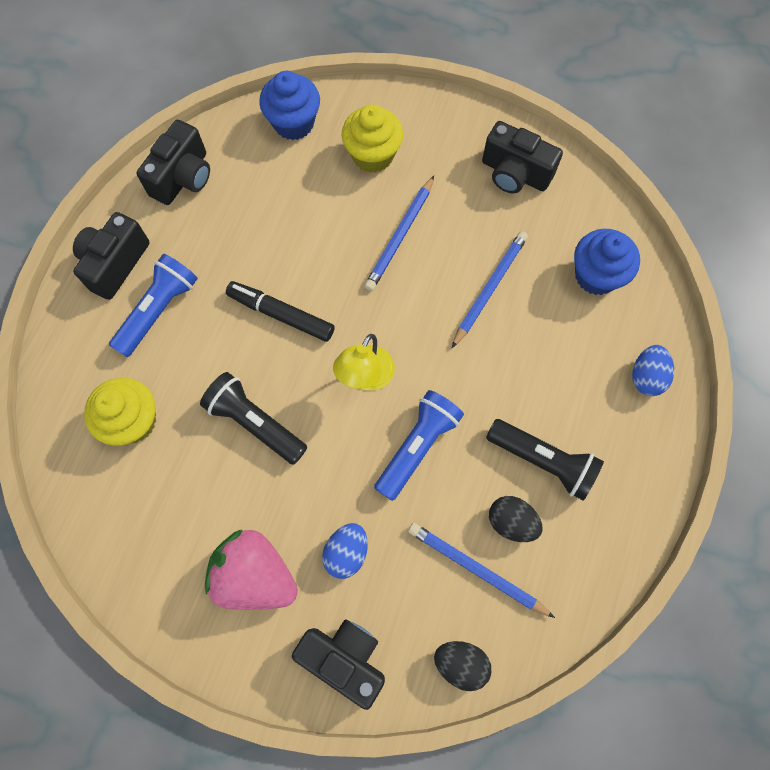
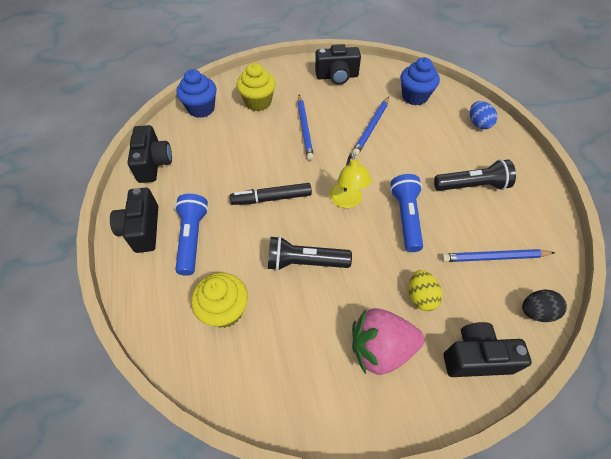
camera: 35 degrees left, 15 degrees down
(346, 552) = (420, 297): blue egg -> yellow egg
(489, 289) = (371, 127): blue pencil -> blue pencil turned 150 degrees counterclockwise
(511, 522) = (486, 223): black egg -> none

